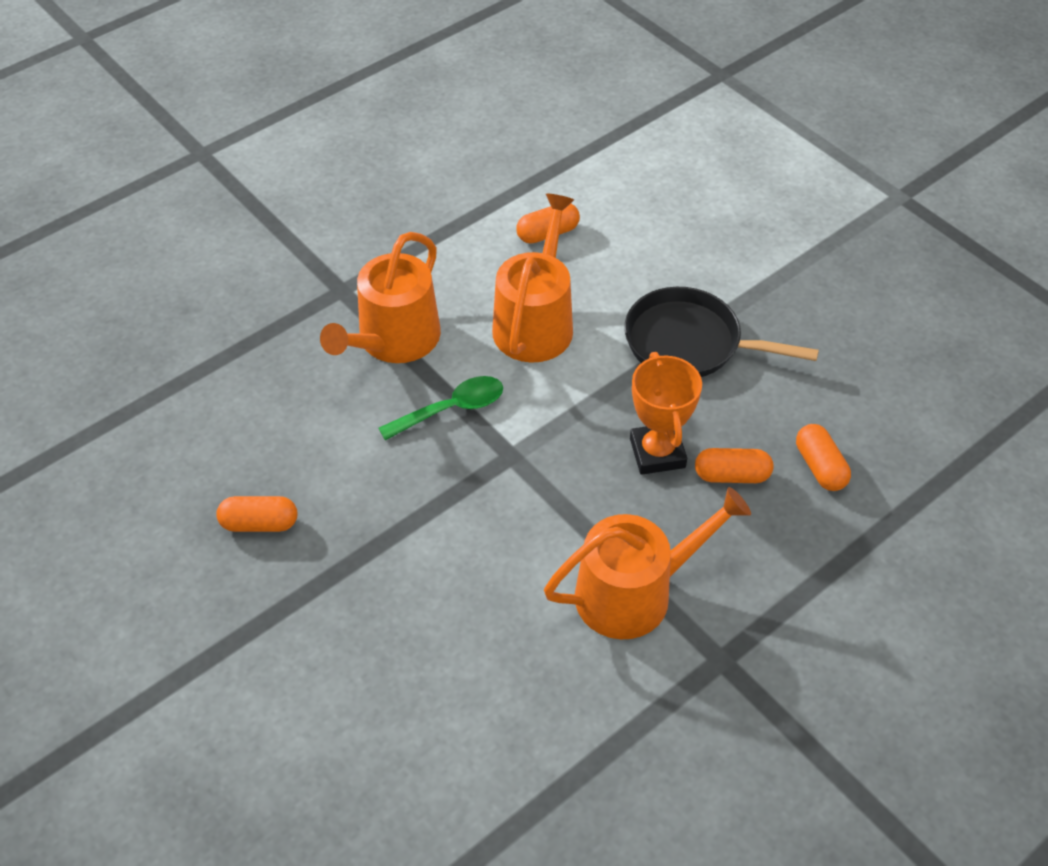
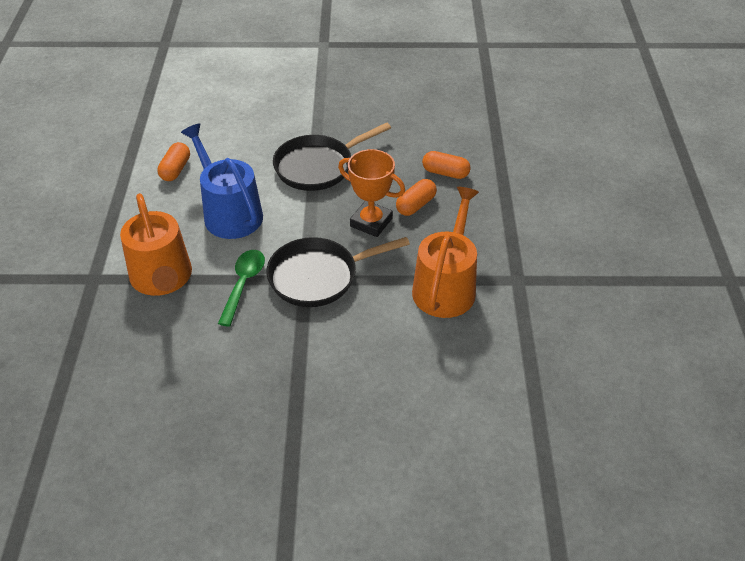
camera: 50 degrees left, 5 degrees down
(259, 523) = (217, 424): orange capsule -> none
(526, 464) = (318, 276): none -> black pan
(536, 322) = (229, 213): orange watering can -> blue watering can

